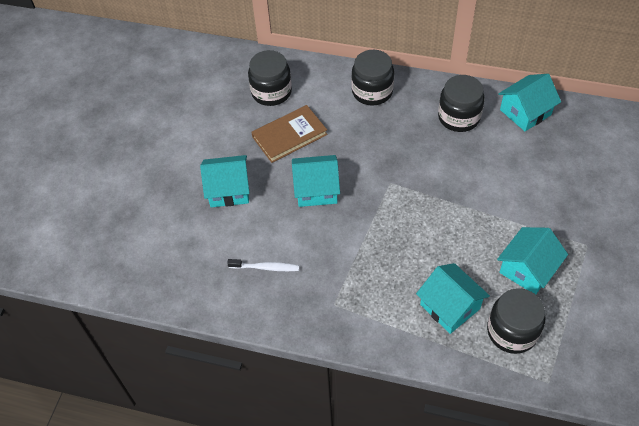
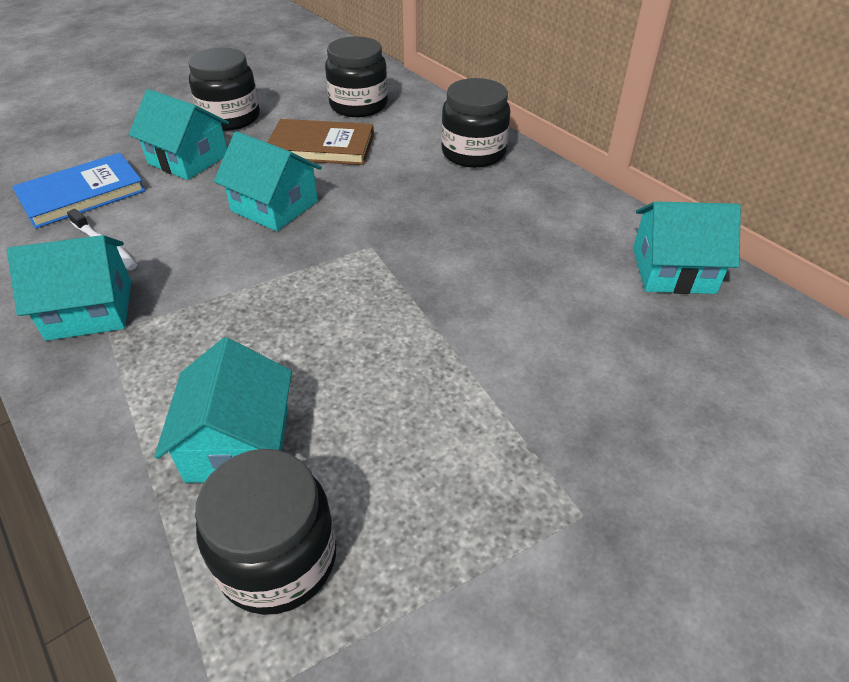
camera: 35 degrees right, 10 degrees down
(204, 249) = (82, 194): none -> blue book
(459, 117) = (558, 227): black jar -> black jar (230, 118)
(527, 269) = (427, 478): turquoise house -> turquoise house (90, 310)

